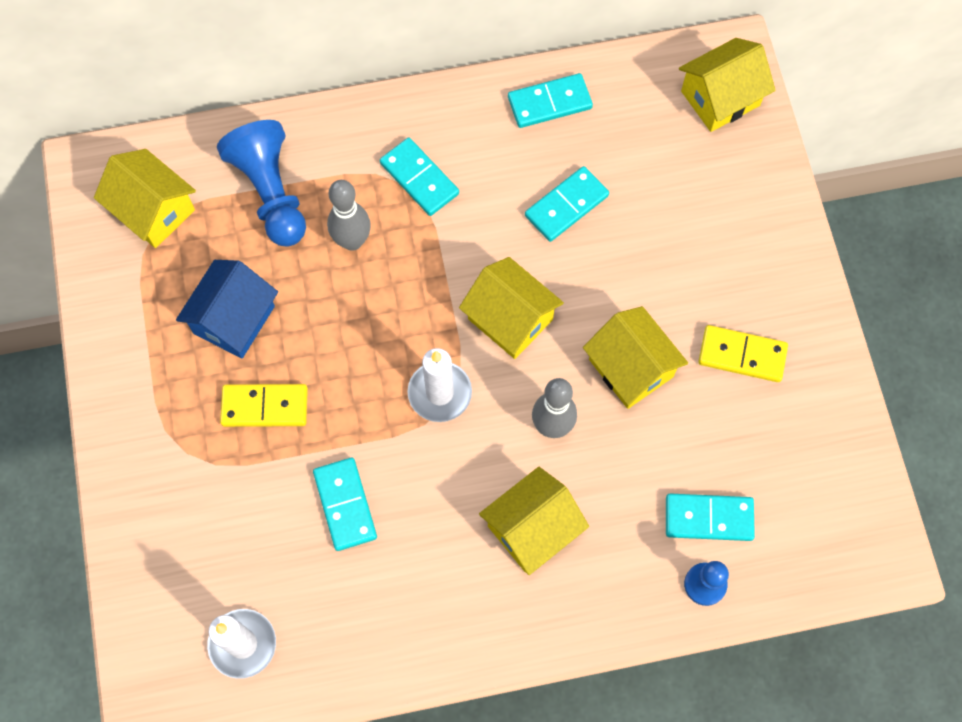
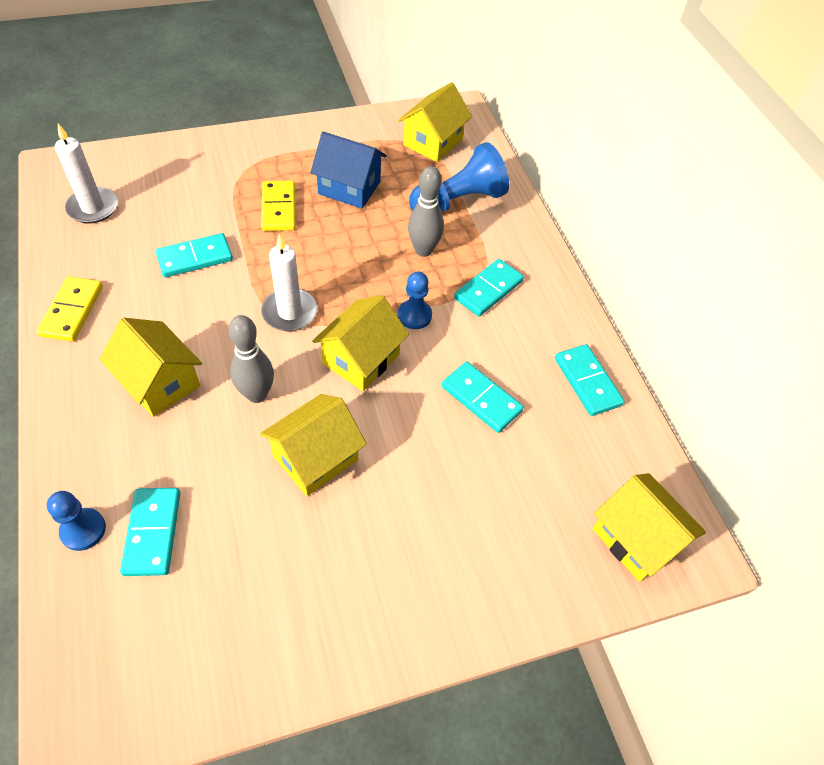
camera: 80 degrees right, 15 degrees down
(452, 260) = (414, 315): none -> blue pawn
(742, 355) = (332, 564): yellow domino -> yellow domino (72, 311)

